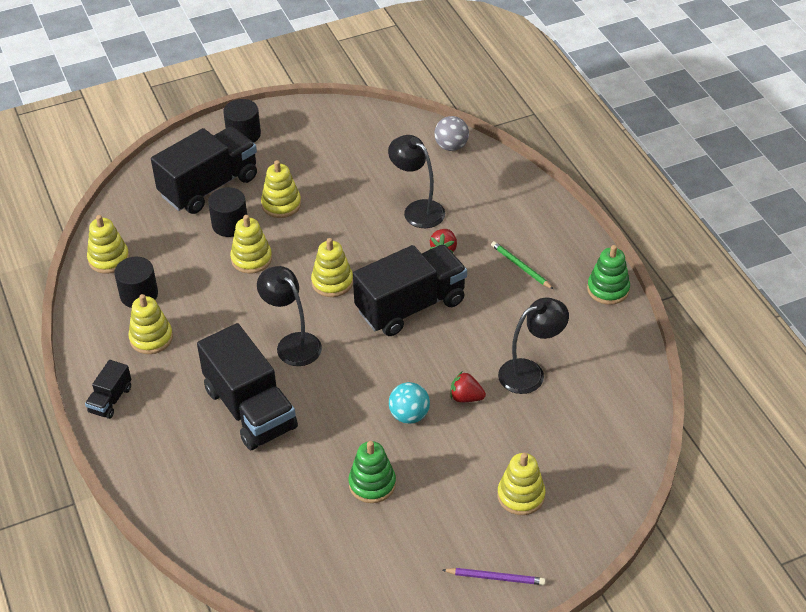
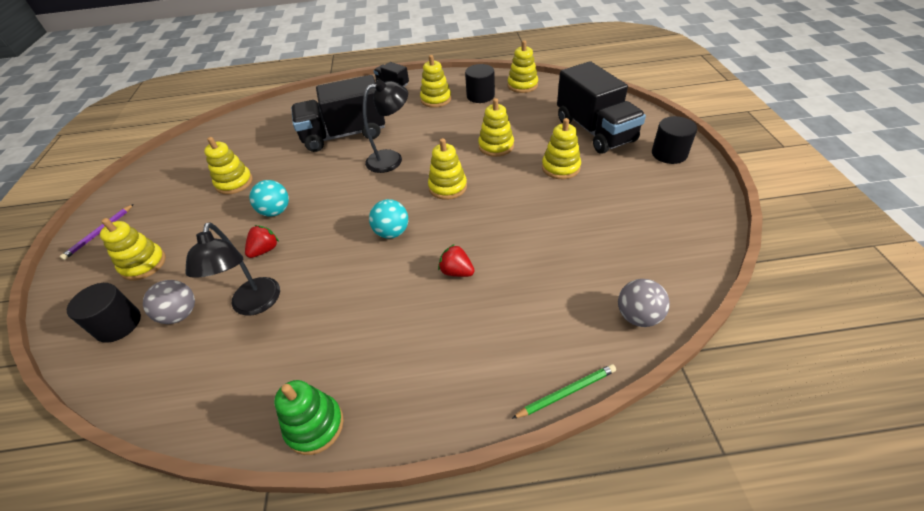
camera: 110 degrees right, 0 degrees up
(230, 224) = (542, 138): black cylinder -> black cylinder (118, 324)
(372, 484) = (234, 183): green stacking toy -> yellow stacking toy
(411, 306) = (392, 232): black truck -> turquoise ball
(417, 210) = (526, 261): black lamp -> none
(520, 267) = (399, 336): green pencil -> green pencil (566, 392)
(561, 424) = (180, 314): none -> grey ball

